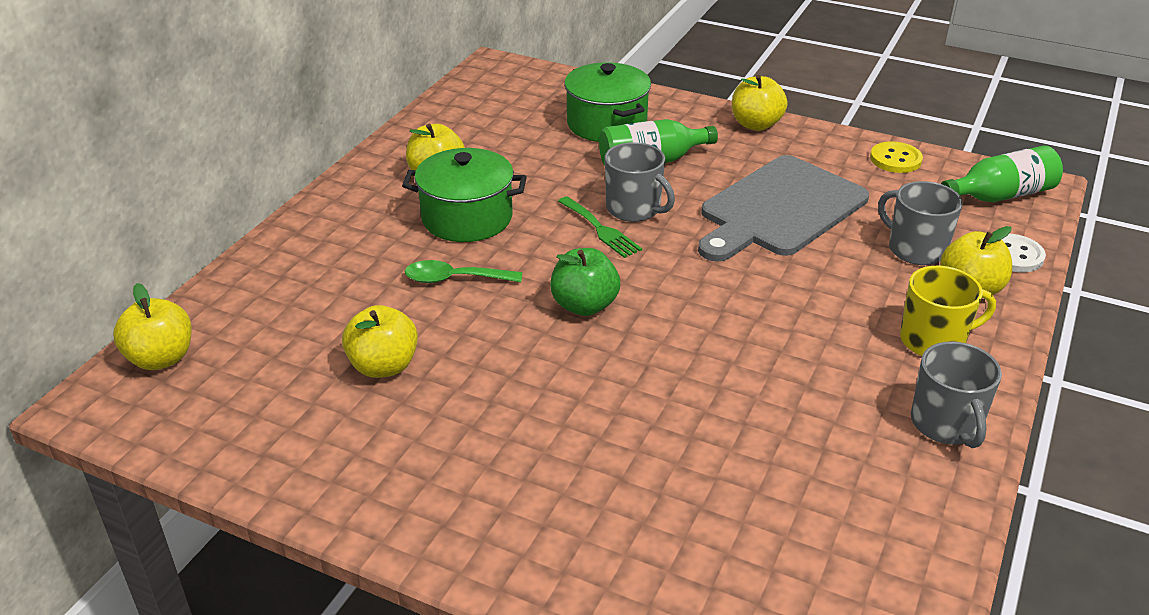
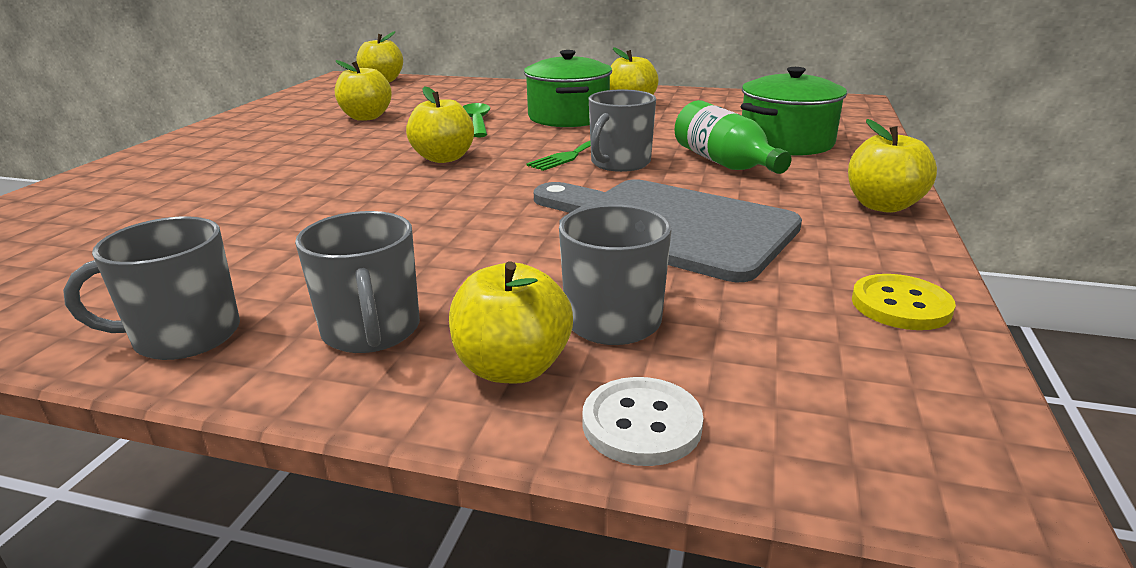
camera: 80 degrees right, 10 degrees down
(584, 305) = (444, 158): green apple -> yellow apple
(934, 340) = (371, 331): yellow mug -> grey mug
(1000, 195) = (876, 420): green bottle -> none

